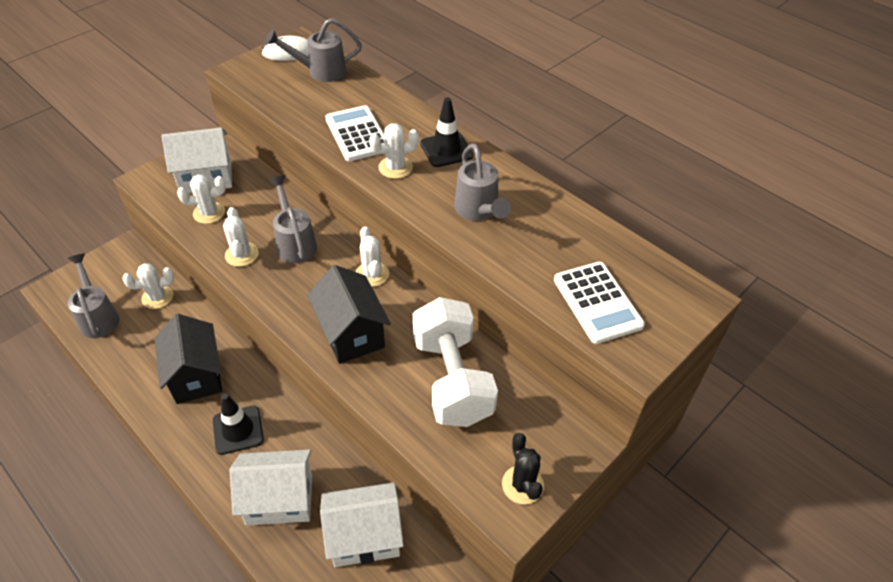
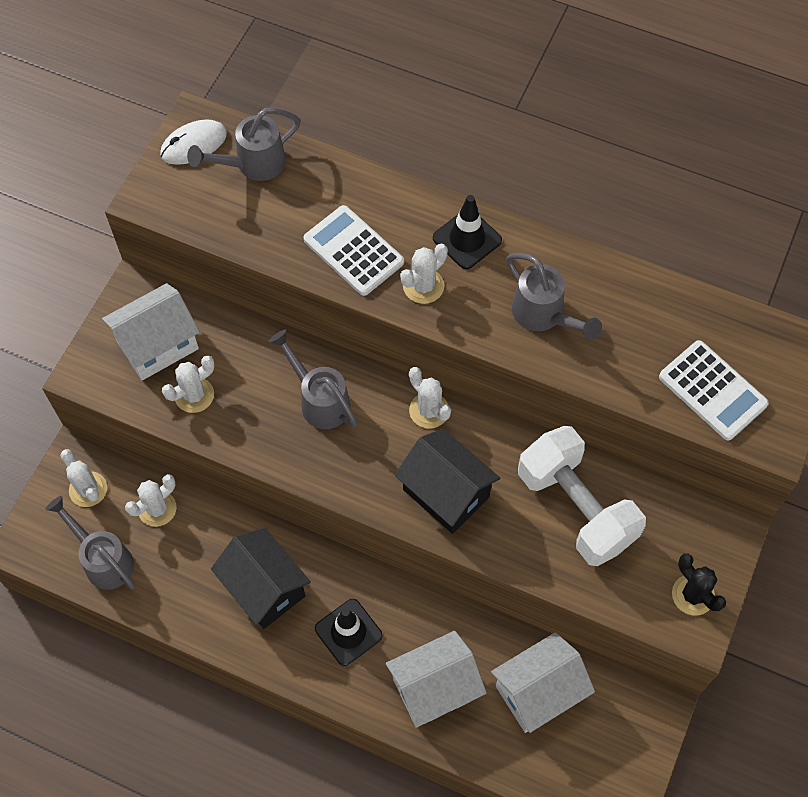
camera: 20 degrees left, 15 degrees up
(241, 254) = (268, 438): white cactus -> white cactus (88, 489)

